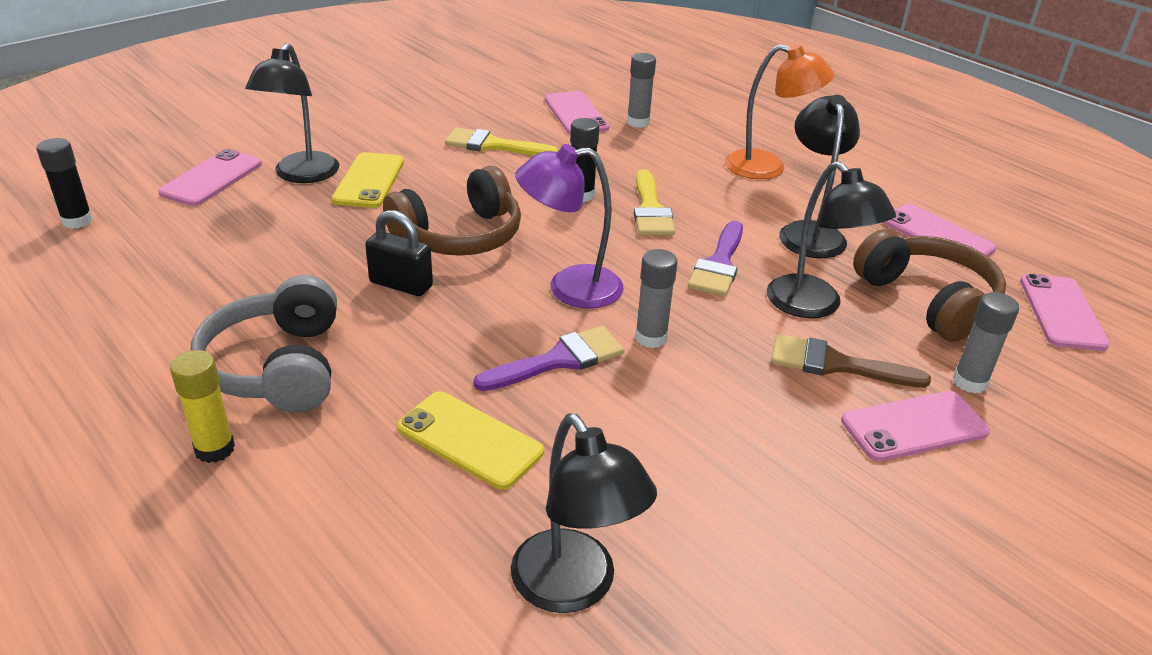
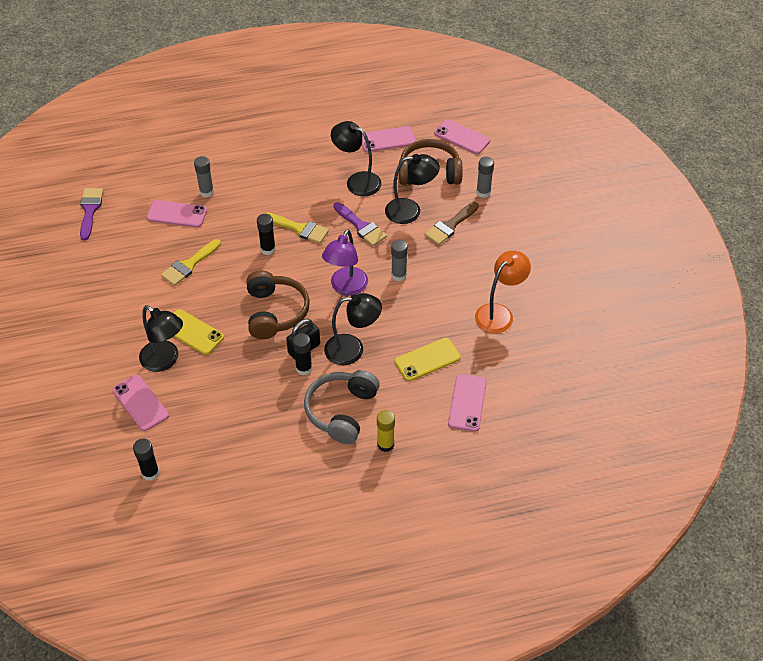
camera: 60 degrees left, 15 degrees up
(277, 367) = (341, 411): grey headphones -> grey headphones turned 90 degrees clockwise
(356, 297) = (304, 368): none -> black glue stick
(559, 360) = (395, 312): purple brush -> purple brush (90, 210)
(574, 588) = (516, 356): black lamp -> black lamp (352, 349)
(768, 167) = (291, 164): orange lamp -> orange lamp (499, 313)
(914, 427) = (496, 223): pink phone -> pink phone (467, 403)

